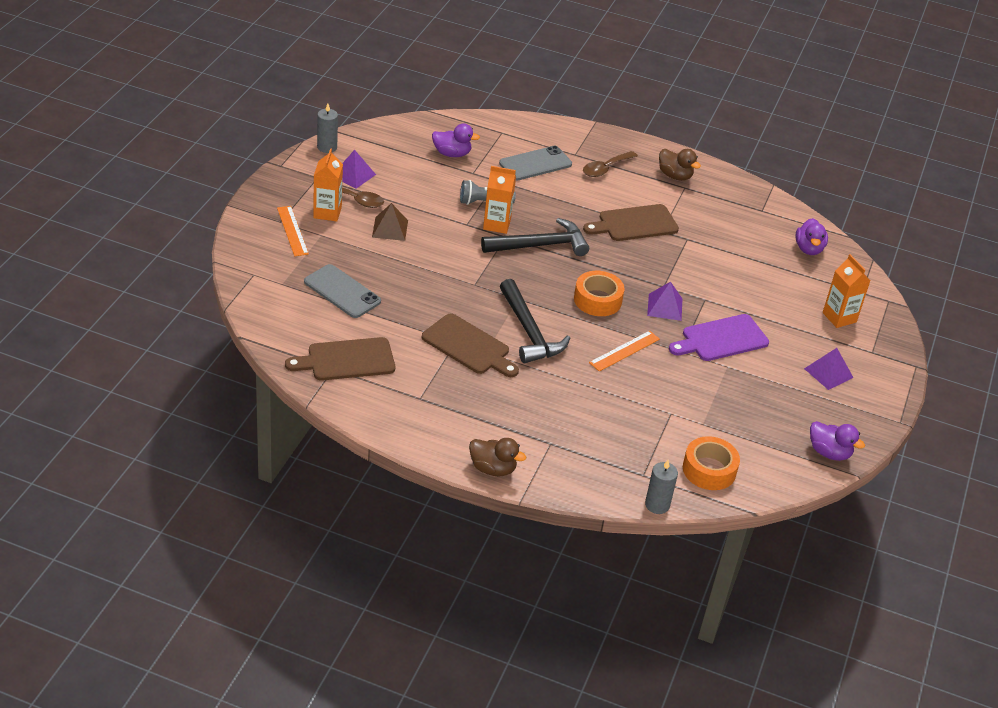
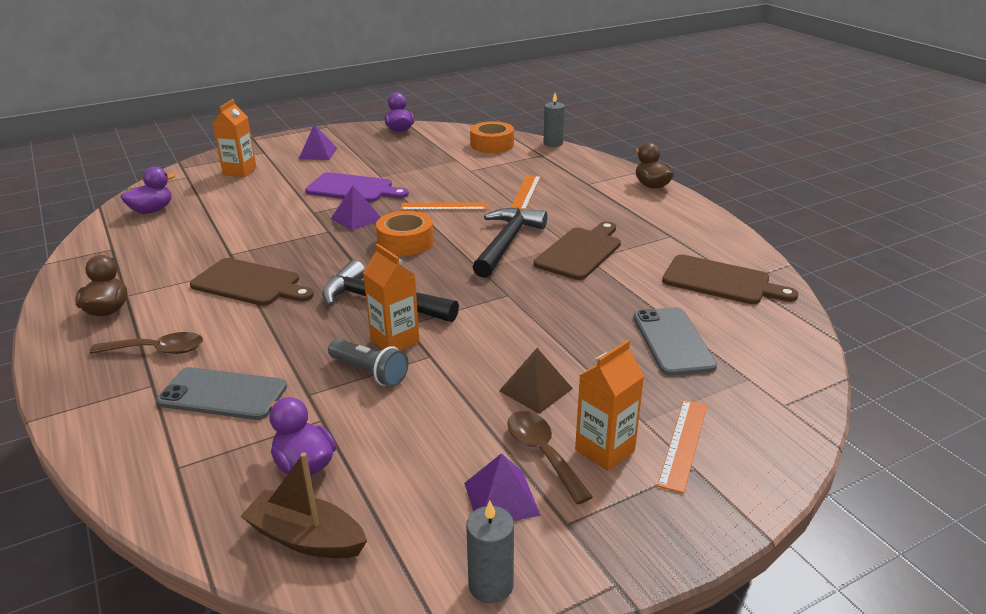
camera: 135 degrees left, 10 degrees down
(413, 133) = (306, 538): none -> brown boat
(469, 346) = (580, 252): brown cutting board -> brown cutting board turned 45 degrees clockwise
(586, 402) = (526, 192): none -> orange ruler

